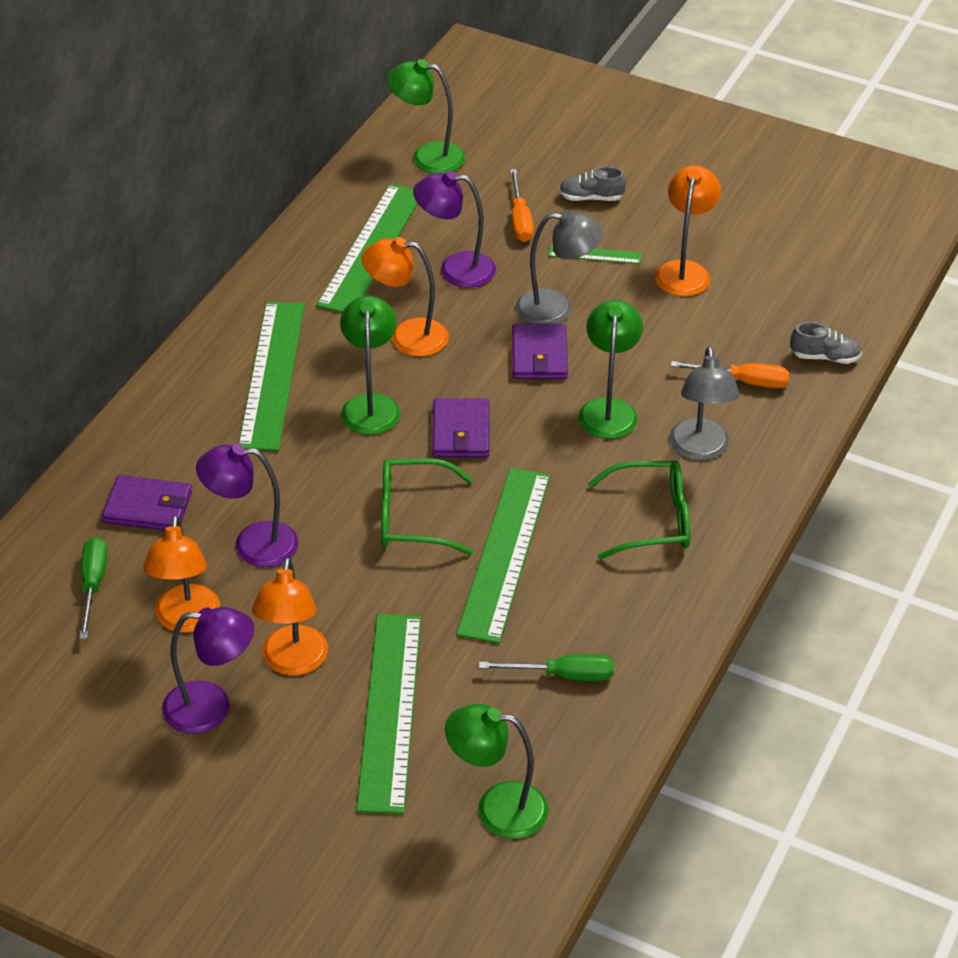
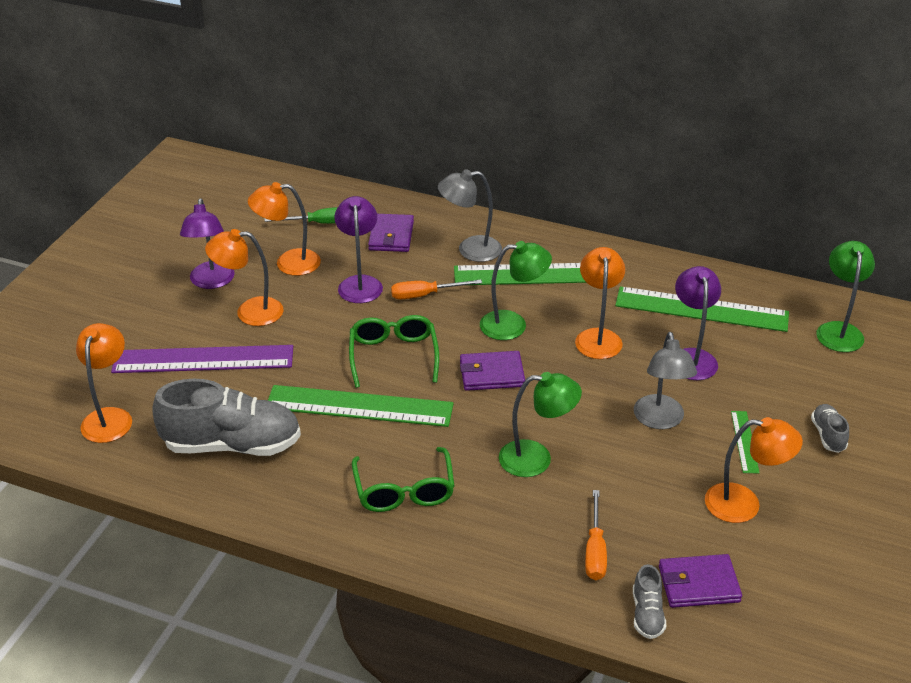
camera: 85 degrees right, 5 degrees down
(390, 711) = (203, 360): green ruler -> purple ruler
(497, 808) = (110, 417): green lamp -> orange lamp
(520, 220) = (775, 391): orange screwdriver -> orange screwdriver (425, 295)
(539, 356) = (595, 413): purple wallet -> purple wallet (698, 584)
(563, 675) = (232, 445): green screwdriver -> grey shoe
(700, 450) = (496, 520): grey lamp -> grey lamp (470, 250)

